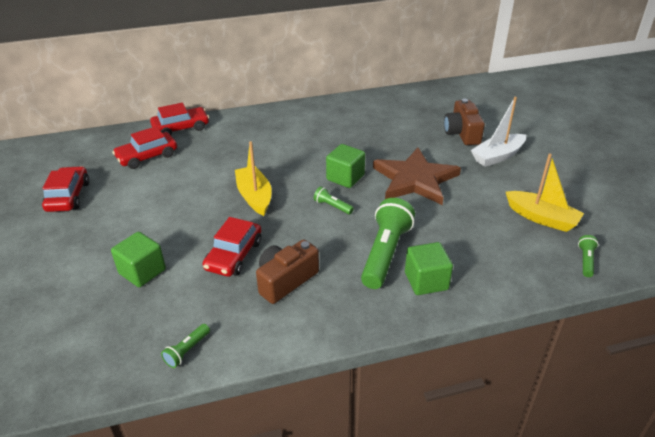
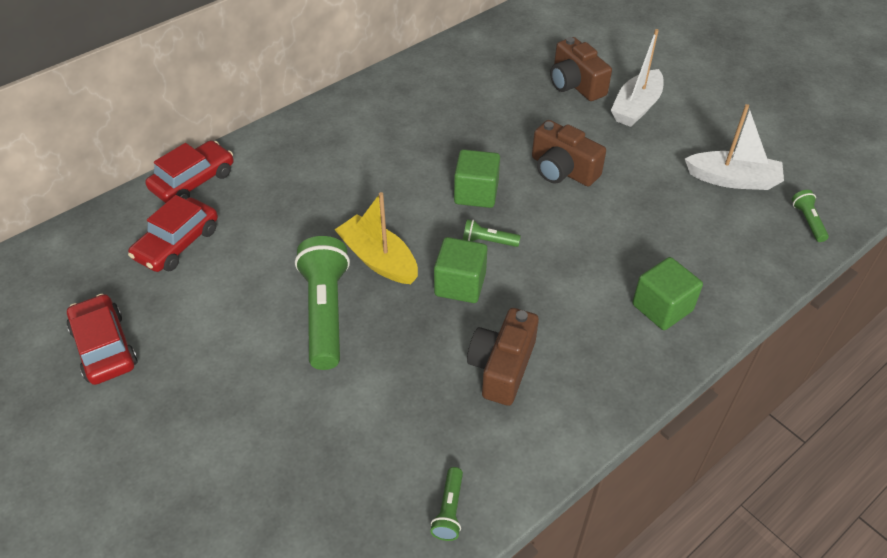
camera: 25 degrees left, 10 degrees up
(142, 271) = (307, 424): green cube -> green cube (460, 284)
(234, 255) = (413, 355): red car -> none
(385, 253) = (594, 287): green flashlight -> green flashlight (325, 312)
(415, 179) = (562, 170): brown star -> brown camera
(541, 218) = (733, 179): yellow boat -> white boat

